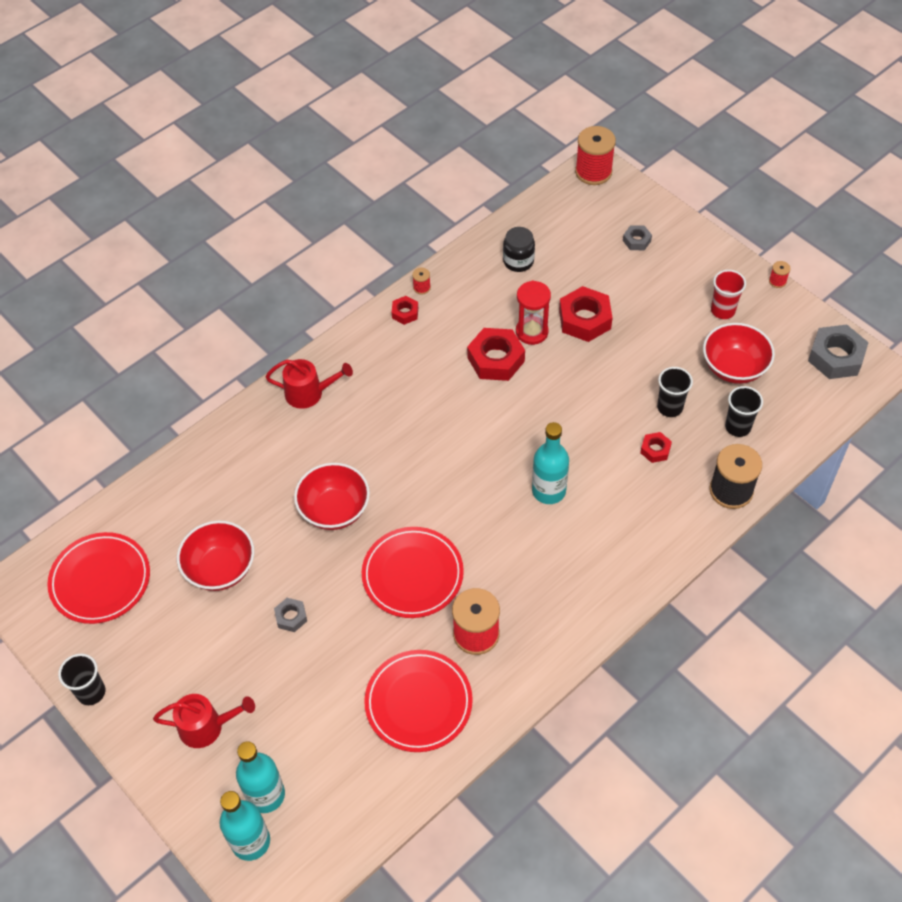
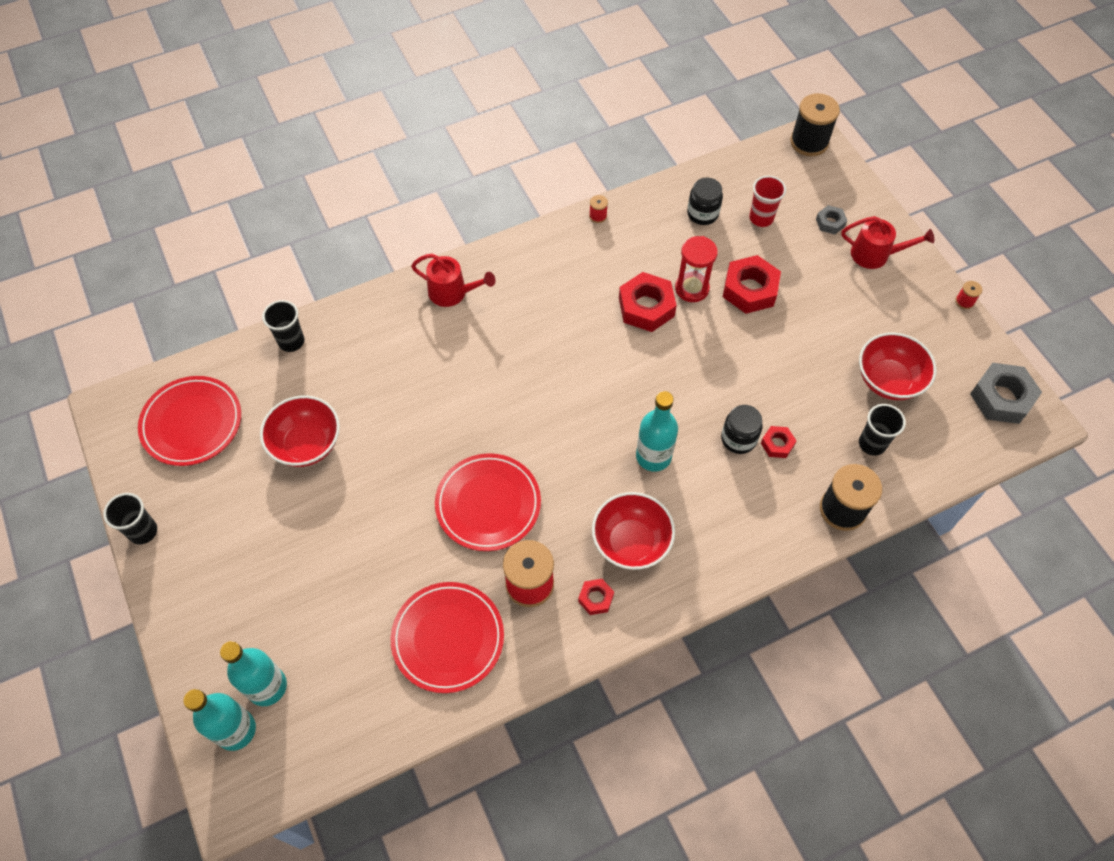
camera: 15 degrees right, 5 degrees up
(206, 726) = (236, 599): red watering can -> red watering can (875, 254)
(291, 617) = (355, 512): grey nut -> none
(334, 510) = (435, 416): red bowl -> red bowl (631, 542)
(405, 313) = (573, 237): red nut -> red nut (596, 598)
(593, 172) = (809, 142): red spool -> black spool
(619, 454) = (738, 439): none -> black jar
(670, 407) = (807, 404): black cup -> black cup (291, 341)
(722, 310) = (896, 317): red cup -> red cup (761, 218)

